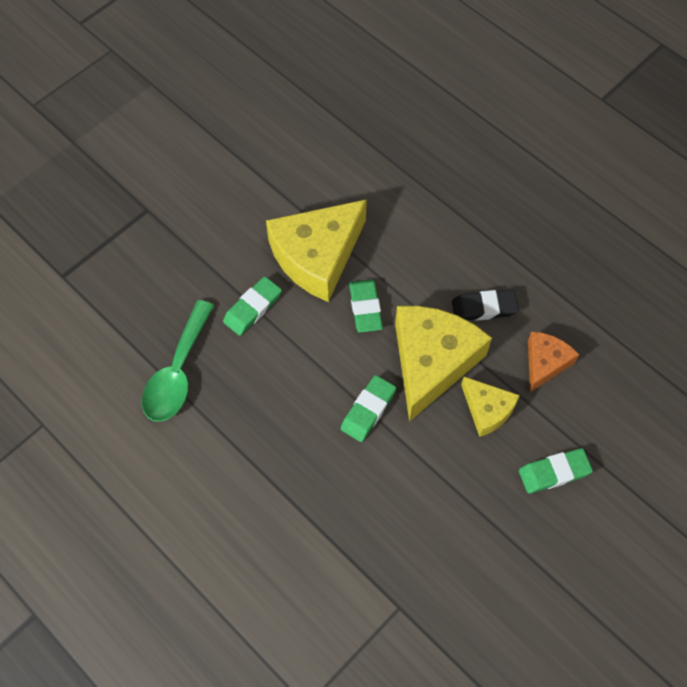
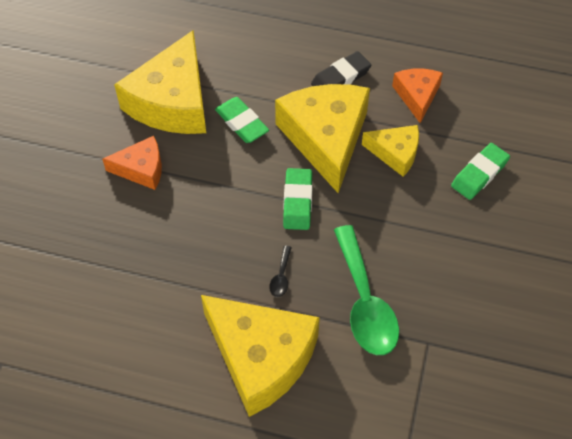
camera: 30 degrees left, 5 degrees down
(177, 373) = (106, 254): green spoon -> green spoon (365, 302)
(248, 537) = (261, 357): none -> yellow cheese
(252, 308) = (141, 169): green eraser -> orange cheese
(310, 473) = (281, 277): none -> black spoon

